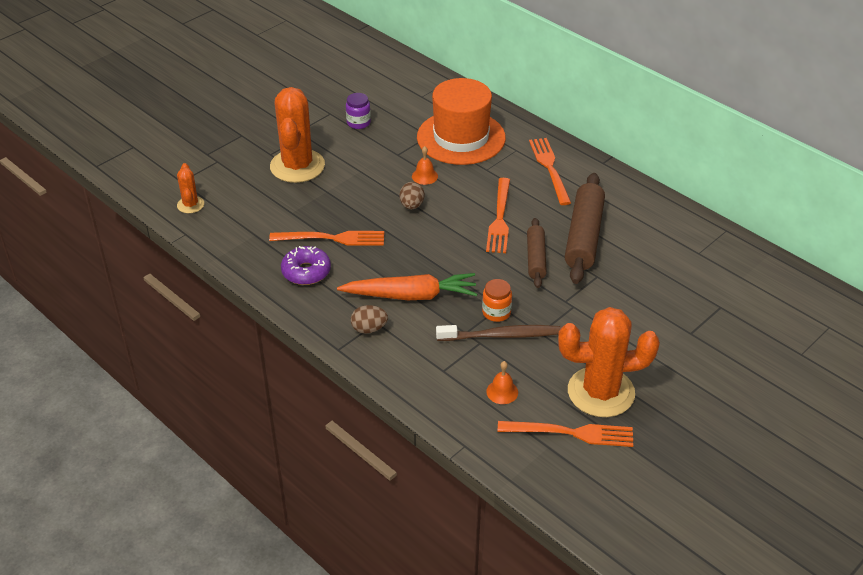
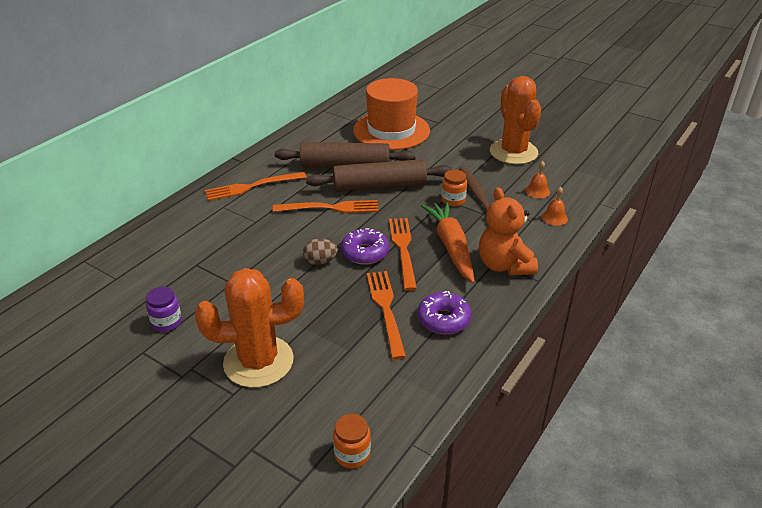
camera: 100 degrees left, 5 degrees down
(190, 205) = (352, 454): orange cactus -> orange jar
(369, 329) = (504, 265): brown egg -> orange teddy bear
(417, 234) = (365, 253): none -> purple donut
(424, 176) = (270, 259): orange bell -> orange bell (554, 217)
(461, 138) = (201, 242): orange hat -> orange hat (391, 130)
(536, 258) = (379, 186): brown rolling pin -> brown rolling pin, size x1.67
(572, 433) = (558, 161): orange fork -> orange fork (403, 249)

